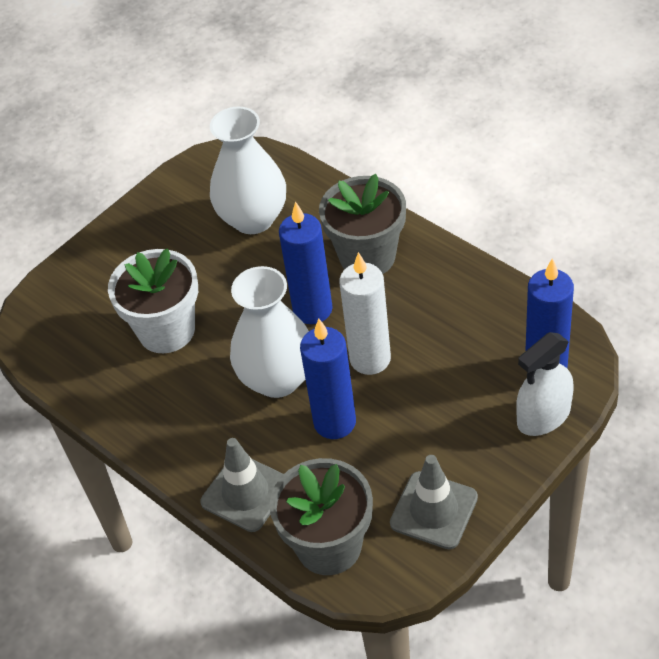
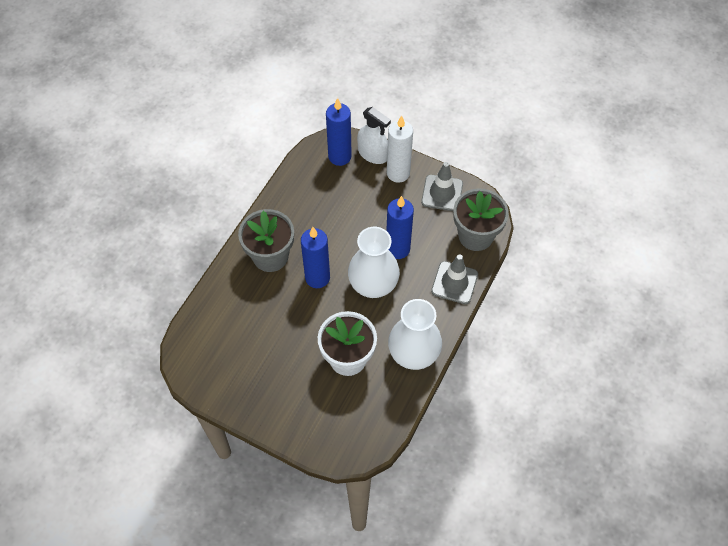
camera: 110 degrees left, 10 degrees up
(253, 218) = (244, 330): white vase -> white vase (413, 354)
(370, 359) = (350, 240): white candle -> white candle (398, 173)

